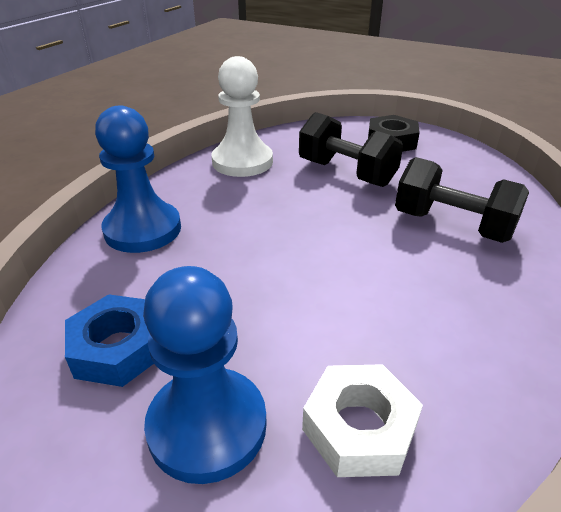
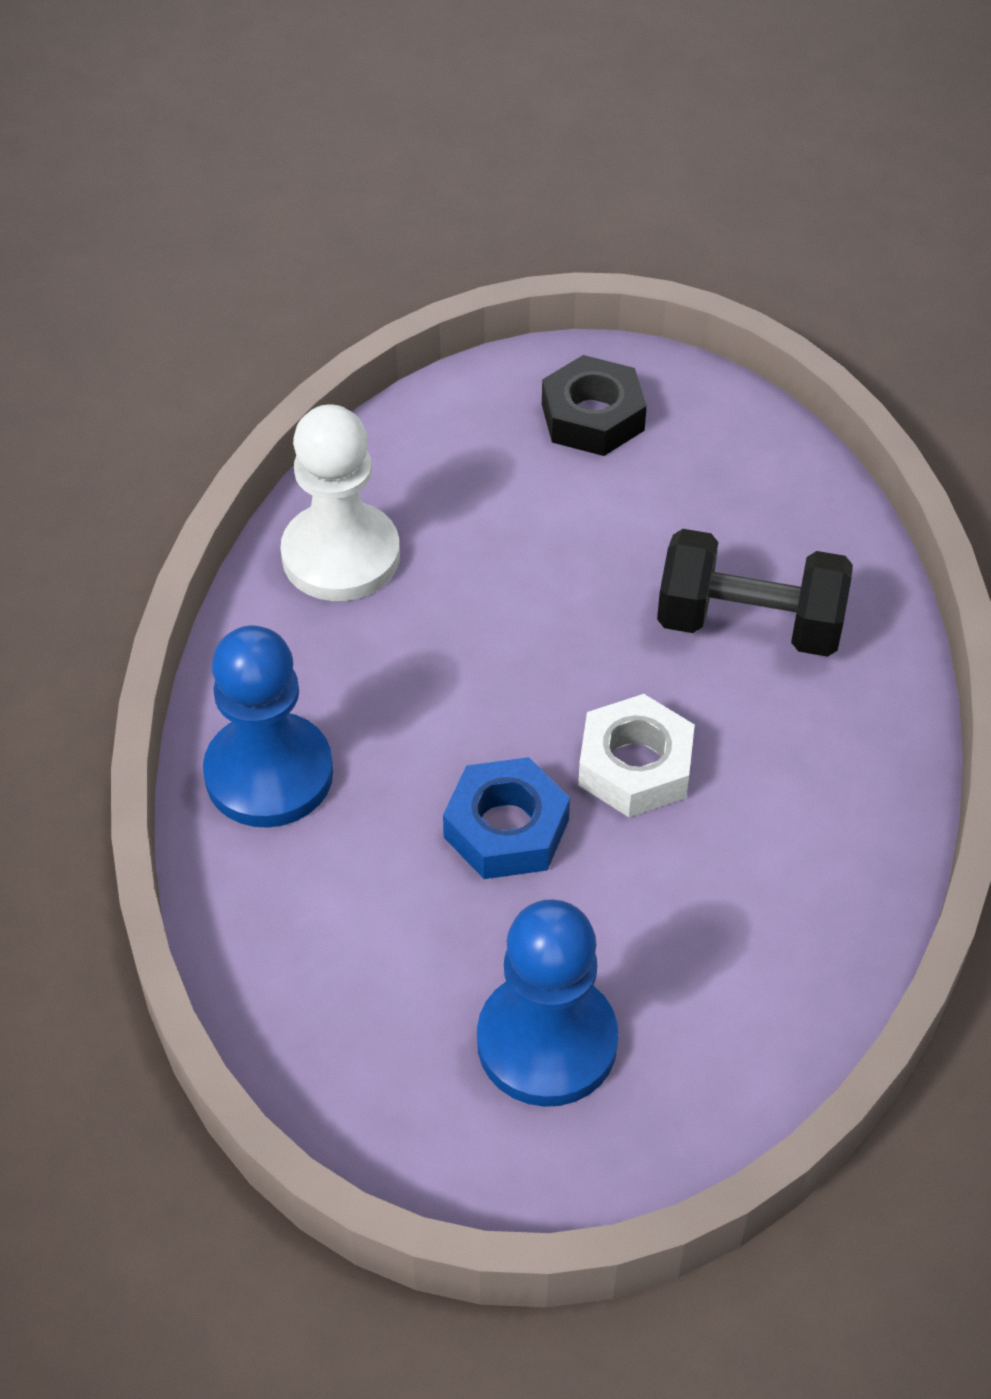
camera: 20 degrees left, 15 degrees up
(118, 348) = (377, 984): blue nut -> blue nut (506, 828)
(346, 173) = (542, 537): black dumbbell -> none
(359, 428) = (714, 989): white nut -> white nut (635, 766)

